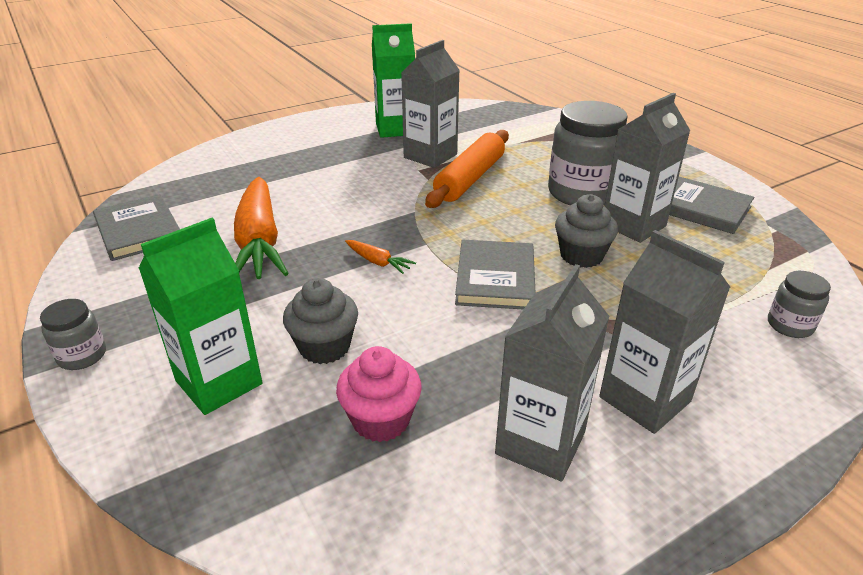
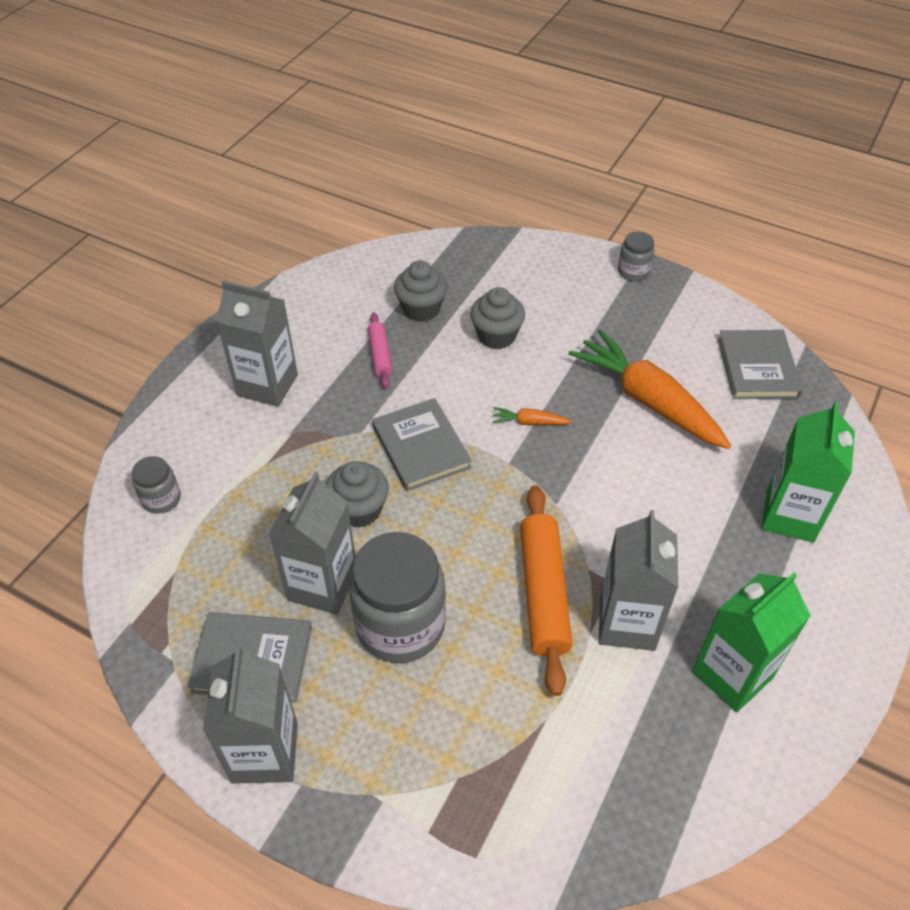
camera: 150 degrees right, 15 degrees up
(139, 231) = (757, 368): grey book -> grey book turned 60 degrees clockwise
(219, 382) = (534, 291): green carton -> green carton (790, 516)
(381, 420) = (421, 309): pink cupcake -> grey cupcake
(479, 380) = (380, 355): none -> pink rolling pin
(540, 443) = (322, 333): grey carton -> grey carton (265, 752)

